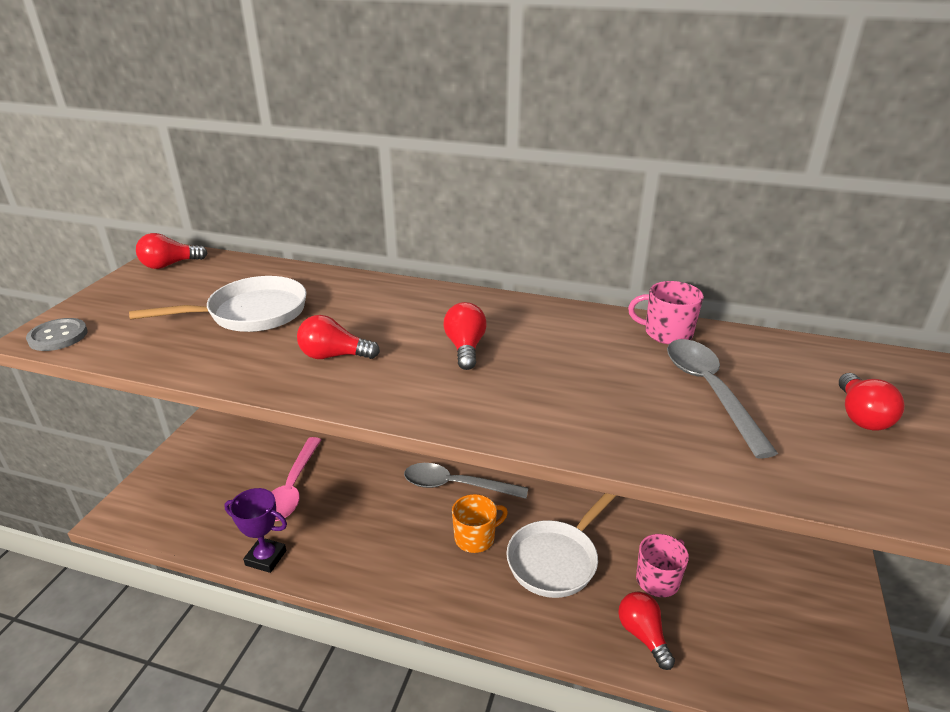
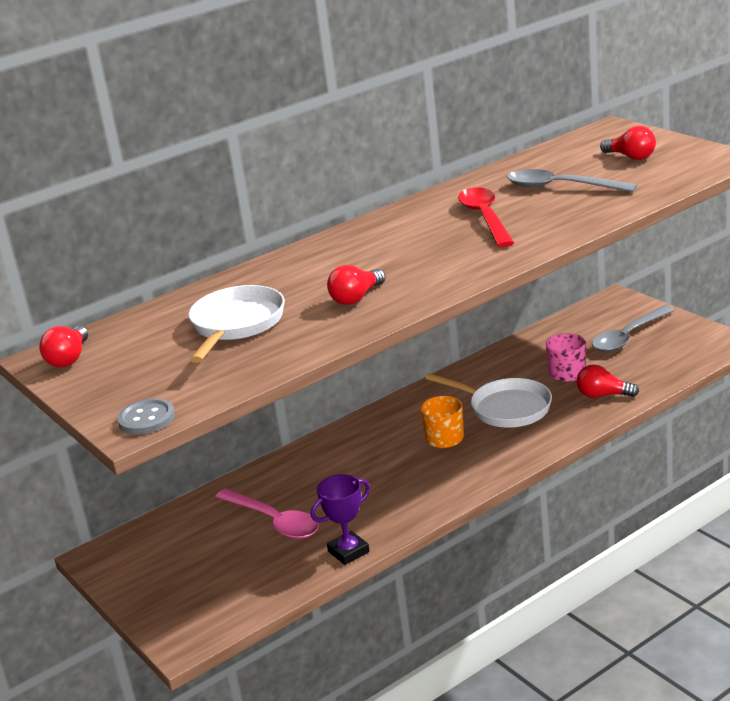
camera: 50 degrees left, 5 degrees down
(455, 485) = (376, 431): grey spoon -> grey spoon (628, 337)
(465, 348) = (412, 249): red light bulb -> none
(556, 560) = (505, 408): white pan -> white pan turned 45 degrees counterclockwise
(578, 366) = (485, 218): none -> red spoon
(667, 333) = (485, 181): pink mug -> none

